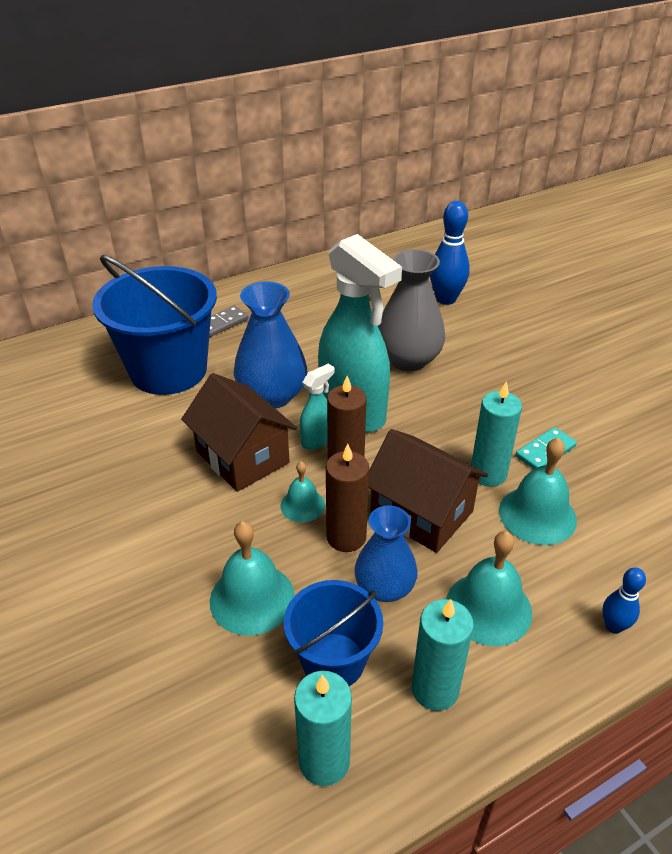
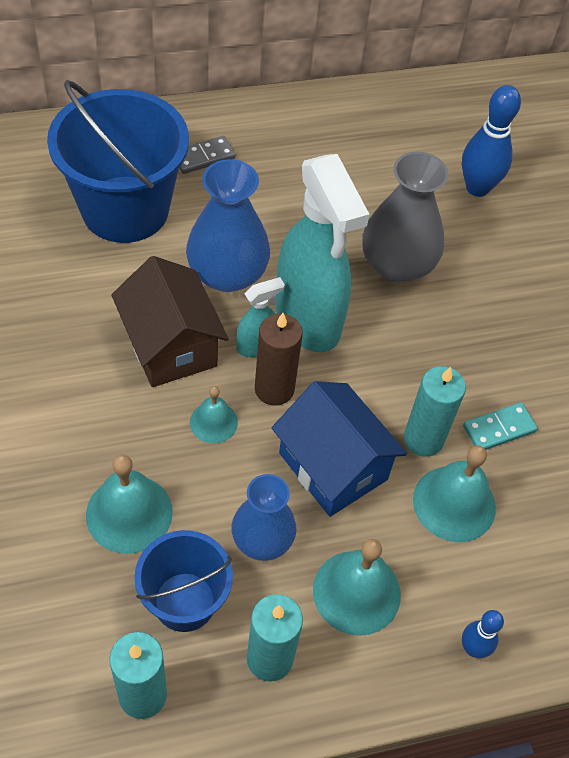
camera: 10 degrees right, 15 degrees up
(346, 537) = (245, 472): brown candle -> none
(421, 513) = (333, 466): brown house -> blue house

